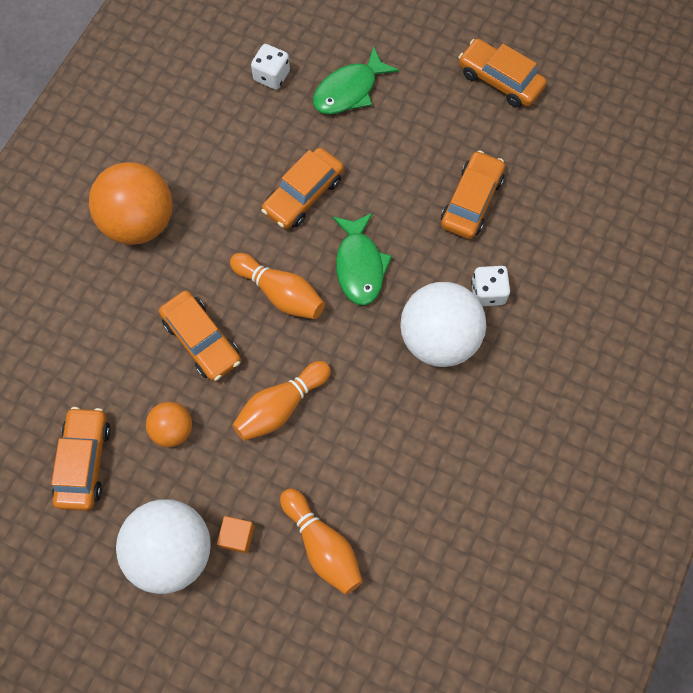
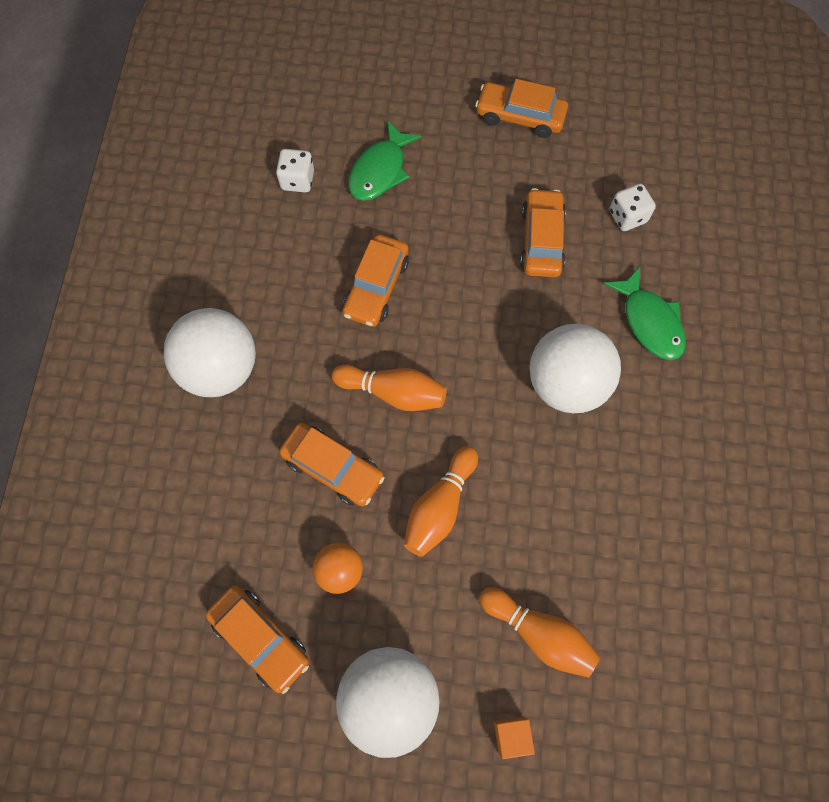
camera: 20 degrees left, 0 degrees up
(84, 461) = (260, 638): orange car -> orange car turned 150 degrees clockwise
(139, 222) = (221, 368): orange ball -> white ball
(237, 536) = (450, 657): orange cube -> orange cube (511, 735)
(359, 265) = (460, 338): green fish -> green fish (649, 322)
(487, 292) = (593, 323): white dice -> white dice (627, 216)

